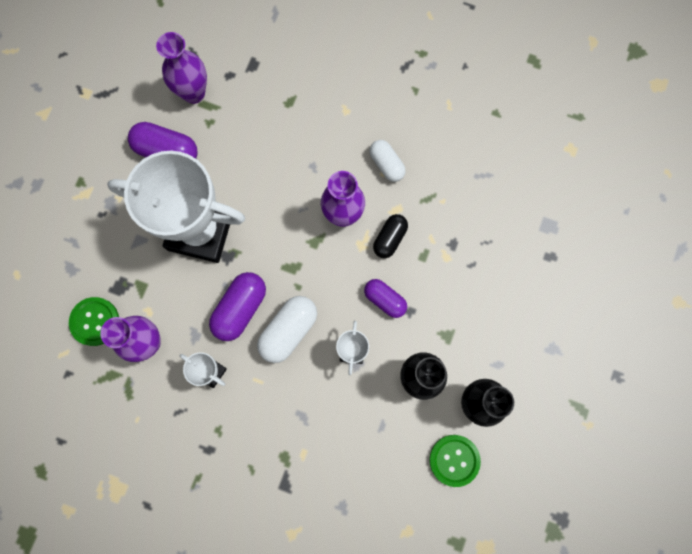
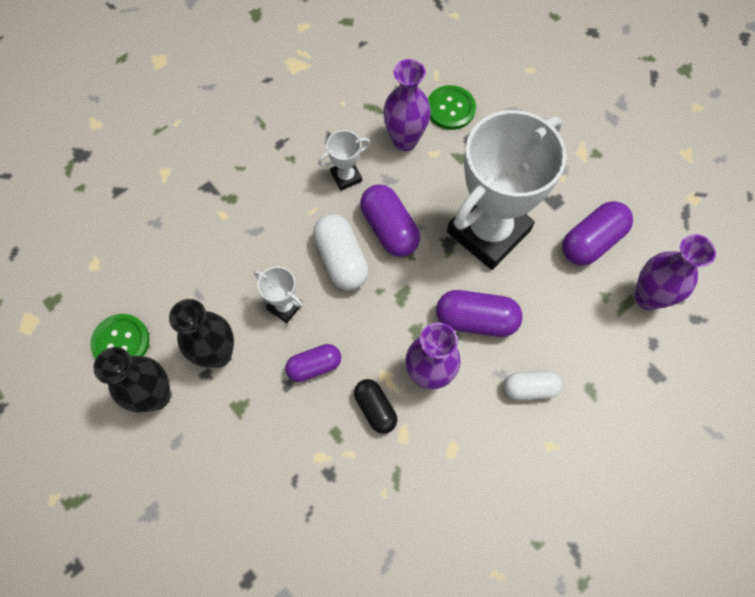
camera: 120 degrees right, 10 degrees down
(280, 203) = (476, 319): none -> purple capsule
(386, 164) = (461, 454): white capsule -> white capsule (529, 388)

